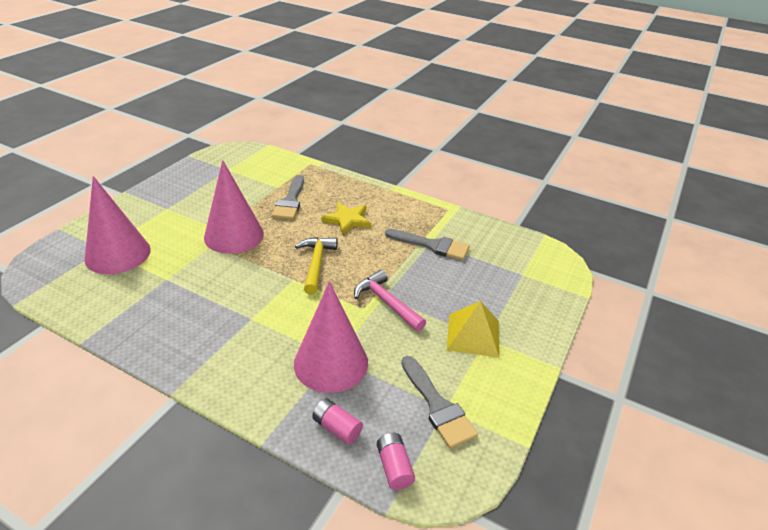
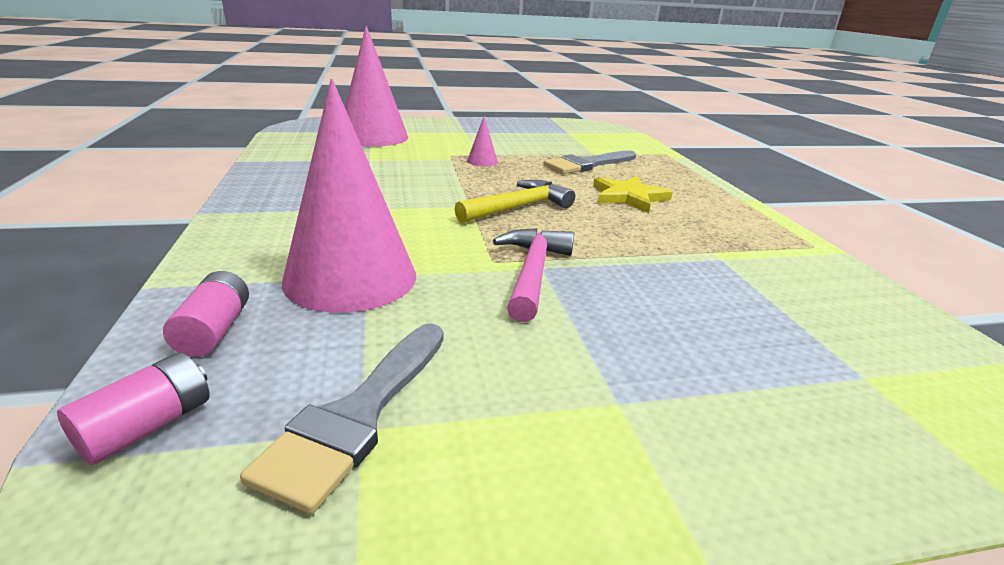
camera: 50 degrees right, 10 degrees down
(234, 235) = (482, 161): pink cone -> pink cone, size x0.40
(432, 245) = (716, 262): grey brush -> none
(473, 335) = (600, 382): yellow pyramid -> none

